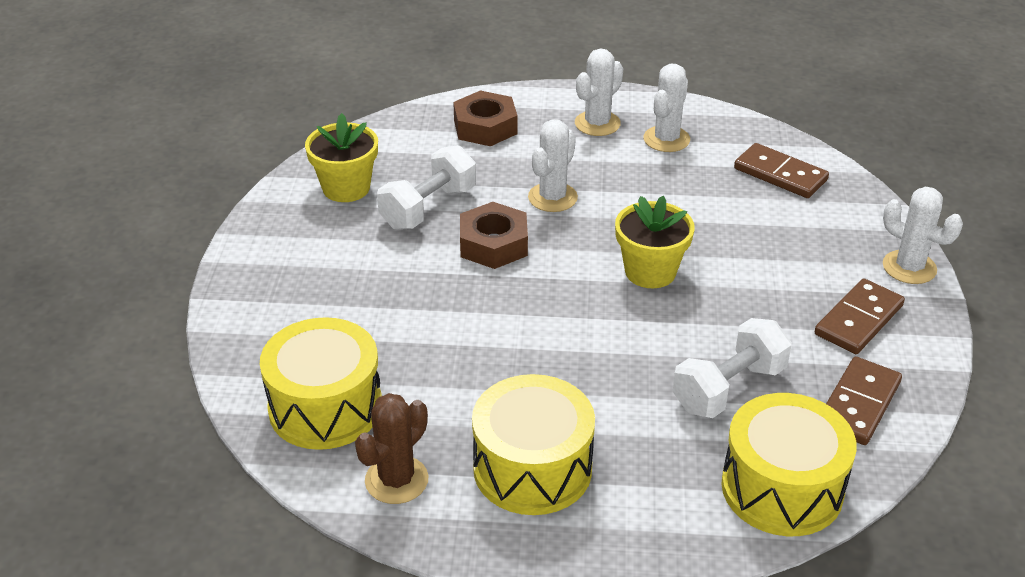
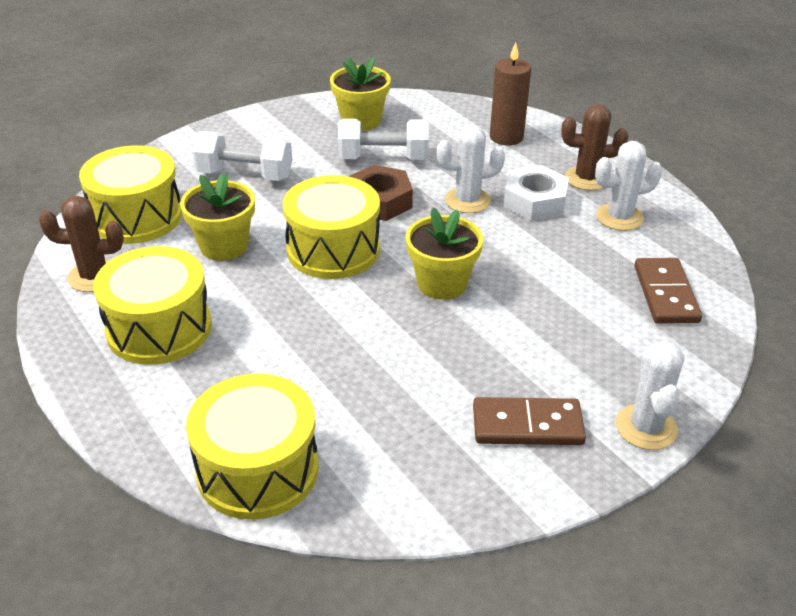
camera: 50 degrees right, 0 degrees up
(449, 370) = (224, 246): none -> yellow flower pot
(485, 127) = (506, 137): brown nut -> brown candle
(534, 306) = (333, 249): none -> yellow drum
(596, 165) = (534, 201): none -> white nut
(597, 123) = (587, 178): white cactus -> brown cactus
(729, 388) = (349, 386): white dumbbell -> white dumbbell (245, 175)
(858, 404) = (412, 473): brown domino -> none

